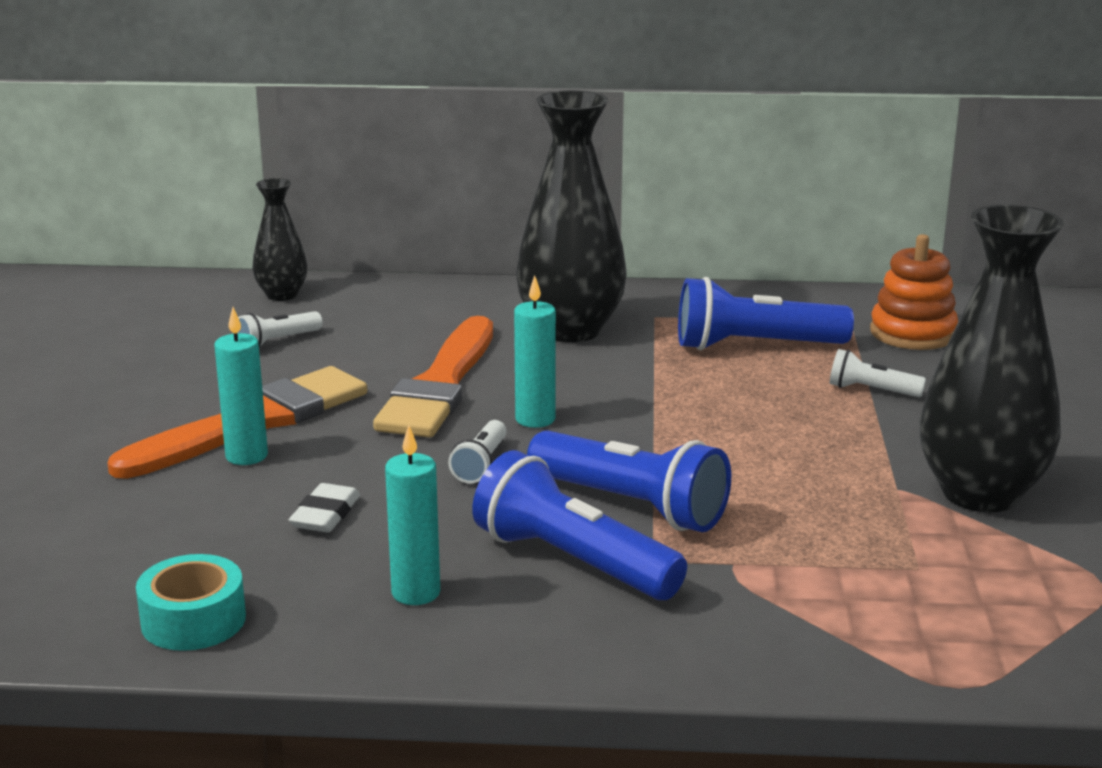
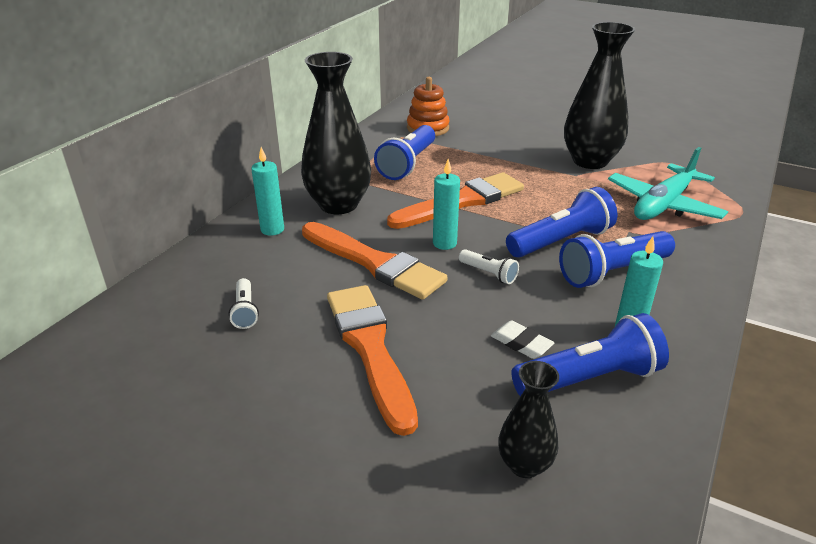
camera: 65 degrees left, 10 degrees up
(193, 620) = (637, 426): turquoise tape -> none
(246, 456) = (419, 360): turquoise candle -> turquoise candle (272, 229)
(277, 574) = (589, 378): none -> blue flashlight
(282, 295) = (164, 293): black vase -> black vase (524, 465)
(676, 408) = (462, 201): none -> orange brush
(871, 390) = (479, 153): white flashlight -> none
(879, 589) = (663, 205): none -> turquoise plane

